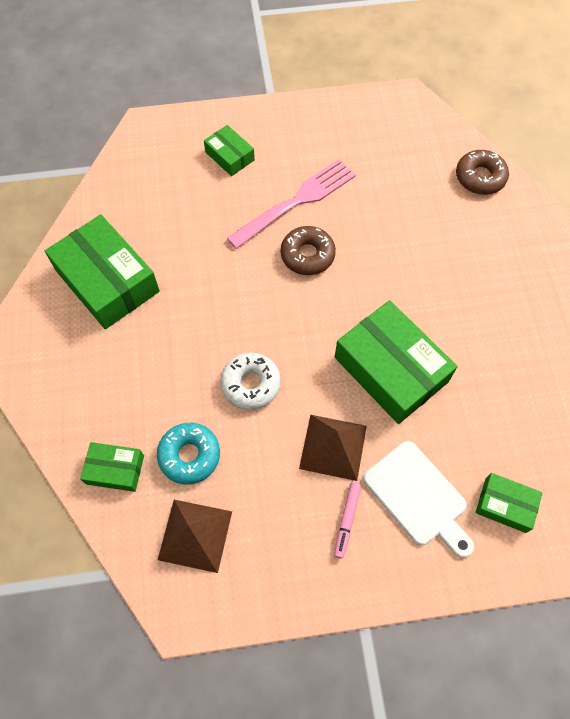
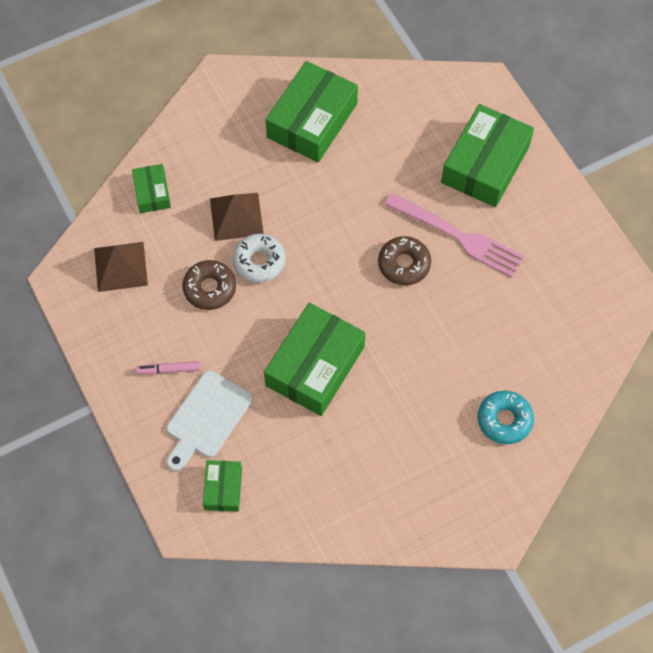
camera: 70 degrees right, 0 degrees up
(189, 455) = (181, 239): turquoise donut -> turquoise donut (504, 420)
(229, 156) = (485, 164): green box -> green box, size x1.97
(333, 447) = (227, 341): brown pyramid -> brown pyramid (236, 216)
(480, 177) = (563, 390): brown donut -> brown donut (209, 288)

